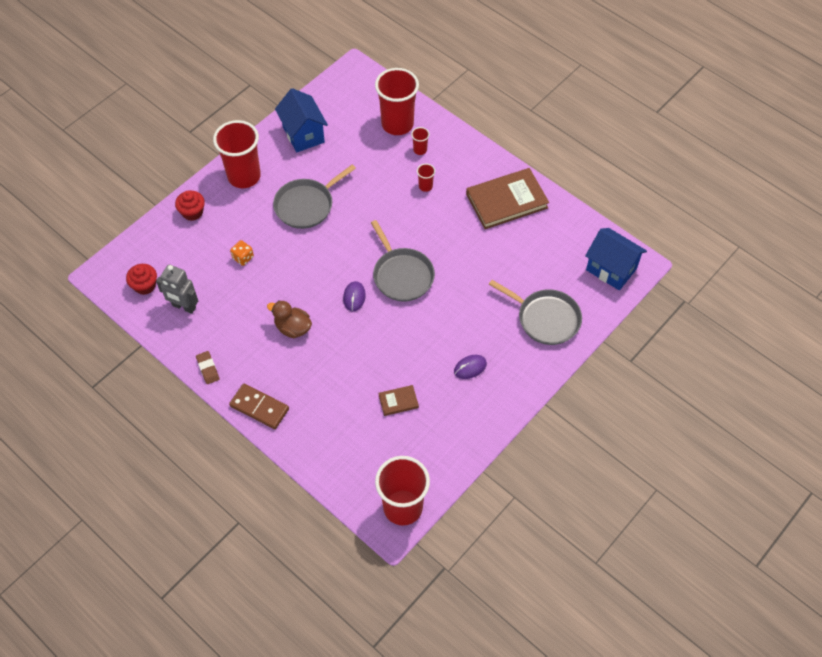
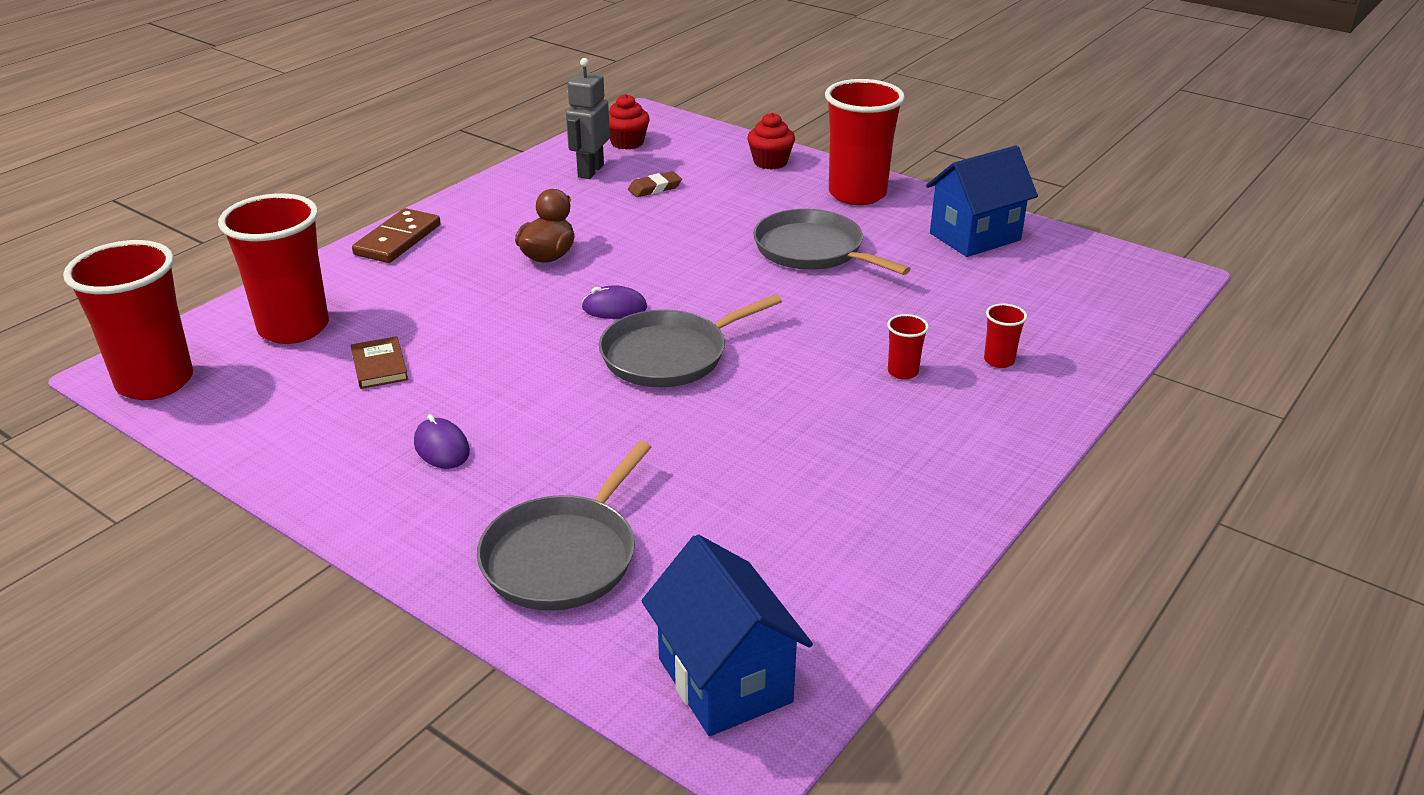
camera: 85 degrees right, 25 degrees down
(208, 369) = (476, 196): brown eraser -> brown eraser (655, 188)
(243, 258) = (688, 206): orange dice -> none
(397, 124) = (1055, 330): red cup -> red cup (294, 328)
(506, 201) = (900, 486): brown book -> none
(611, 269) = (725, 680): blue house -> blue house turned 60 degrees counterclockwise

